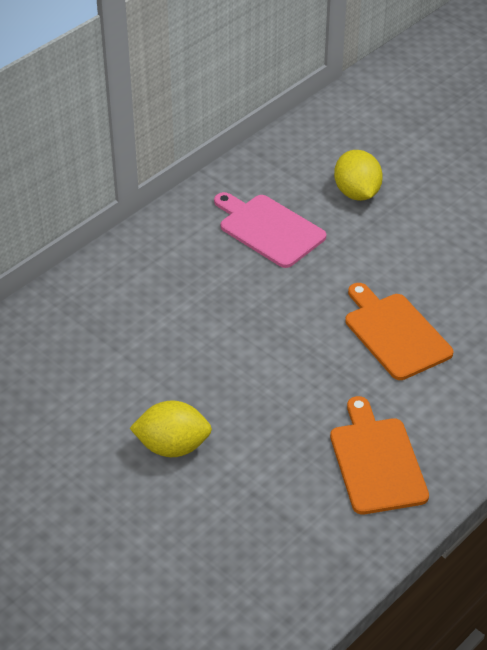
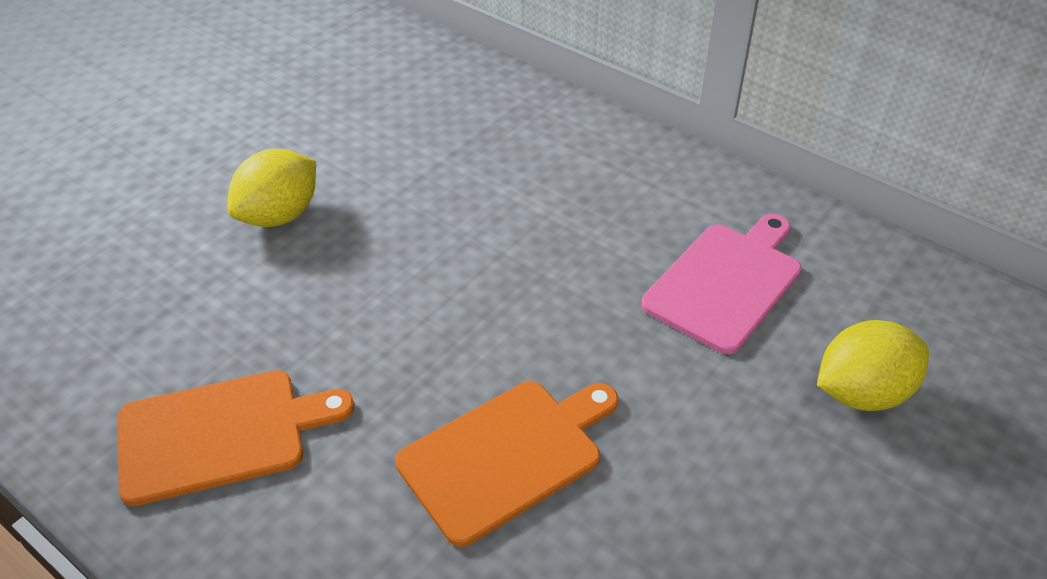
camera: 85 degrees right, 0 degrees up
(172, 446) = (279, 215): yellow lemon -> yellow lemon turned 45 degrees clockwise

